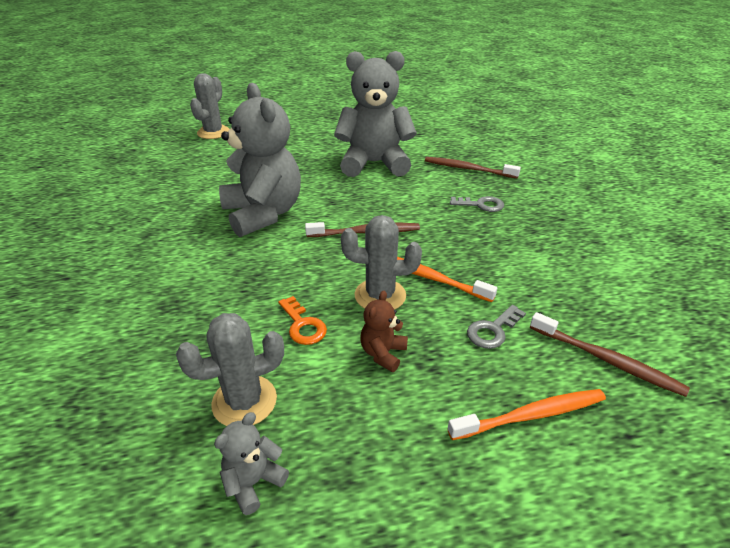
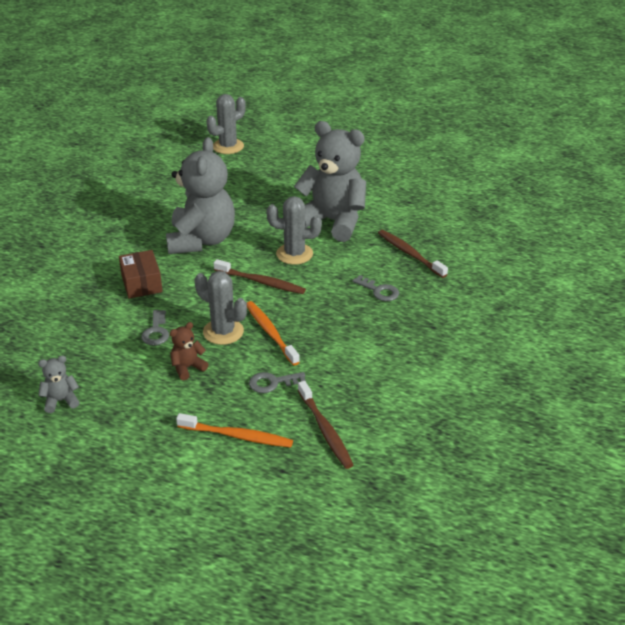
camera: 30 degrees right, 0 degrees up
(234, 277) = (141, 283): none -> brown box
(244, 401) = (87, 361): grey cactus -> grey cactus (294, 254)
(303, 325) = (156, 332): orange key -> grey key

